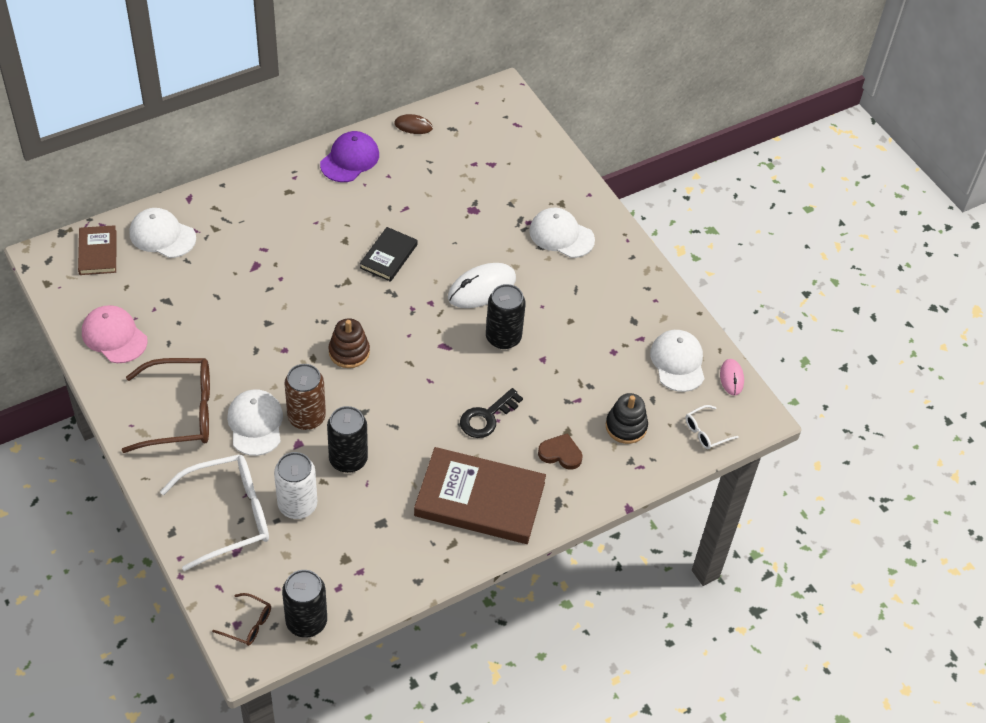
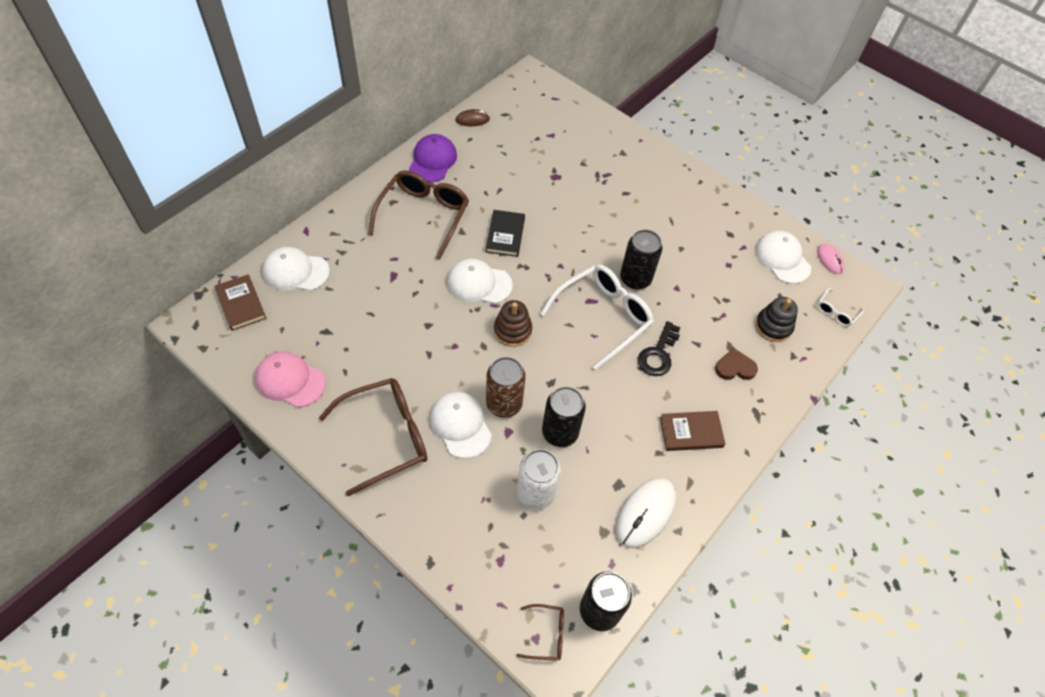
camera: 20 degrees left, 5 degrees up
(229, 515) = (477, 526): white glasses -> white glasses (603, 317)
(313, 214) = (423, 215): none -> brown glasses
(479, 499) = (691, 432): brown book -> brown book, size x0.53
(481, 288) = (596, 241): white mouse -> white mouse (645, 513)
(561, 235) = (636, 179): white cap -> white cap (479, 283)

